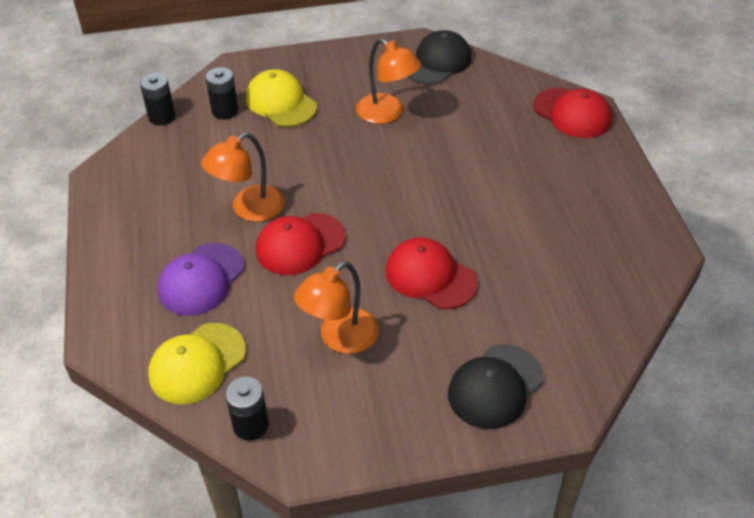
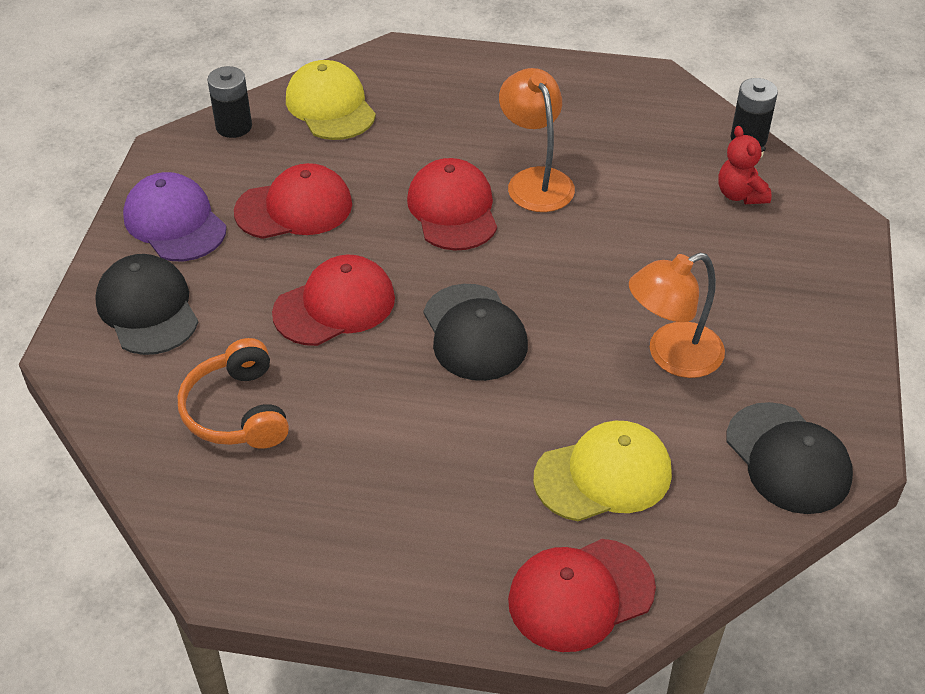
camera: 110 degrees right, 0 degrees up
(201, 279) = (442, 126): purple cap -> purple cap (175, 222)
(225, 111) = (740, 194): black battery -> red teddy bear
(281, 102) = (740, 251): yellow cap -> yellow cap (603, 475)
(340, 338) = (294, 208): orange lamp -> red cap
(416, 199) = (474, 333): none -> black cap
(552, 293) = (237, 411): none -> orange headphones

